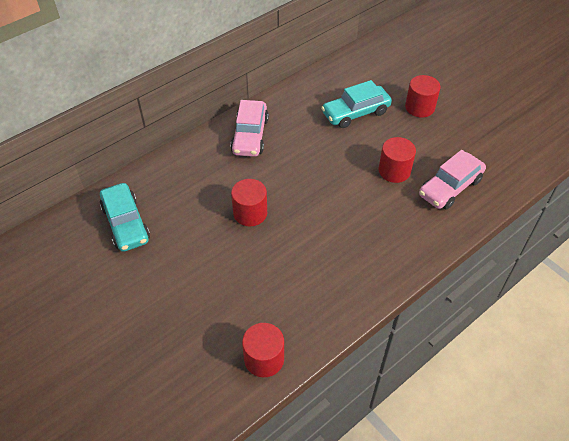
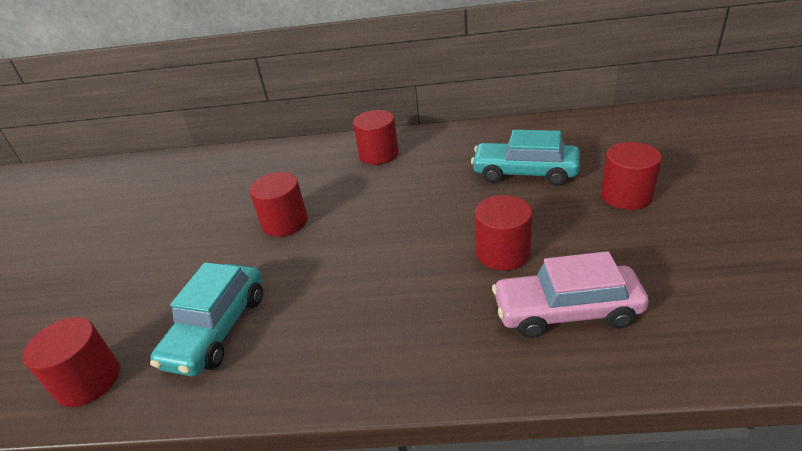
camera: 45 degrees right, 15 degrees down
(126, 223) = (181, 184): turquoise car -> turquoise car (217, 329)
(250, 135) = (379, 154): pink car -> red cylinder

